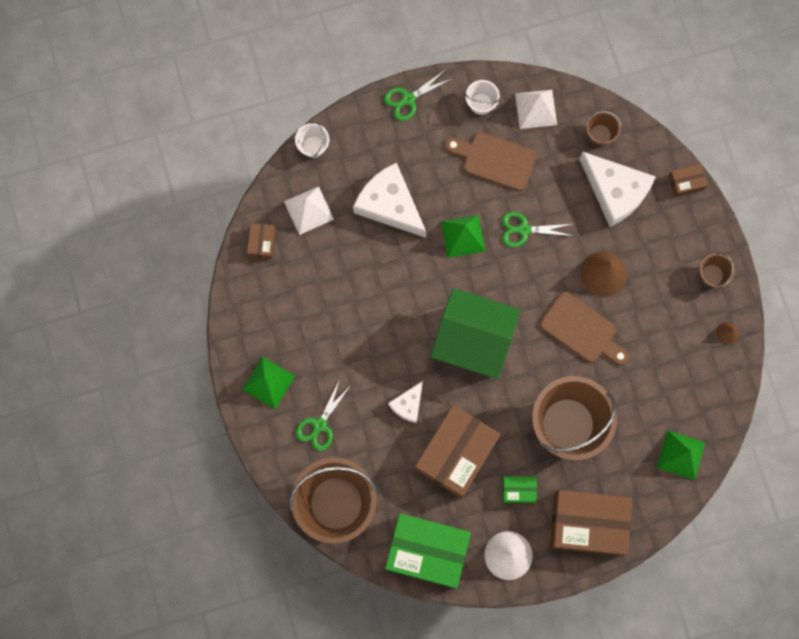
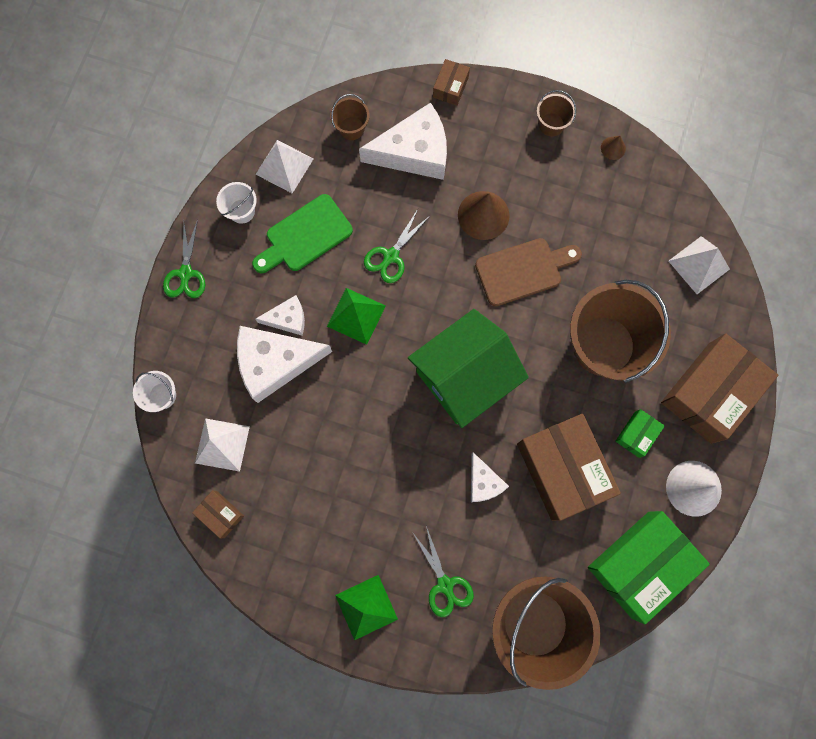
camera: 55 degrees left, 0 degrees up
(426, 191) = (287, 318): none -> white cheese
(495, 160) = (305, 236): brown cutting board -> green cutting board
(681, 455) = (699, 265): green pyramid -> white pyramid

